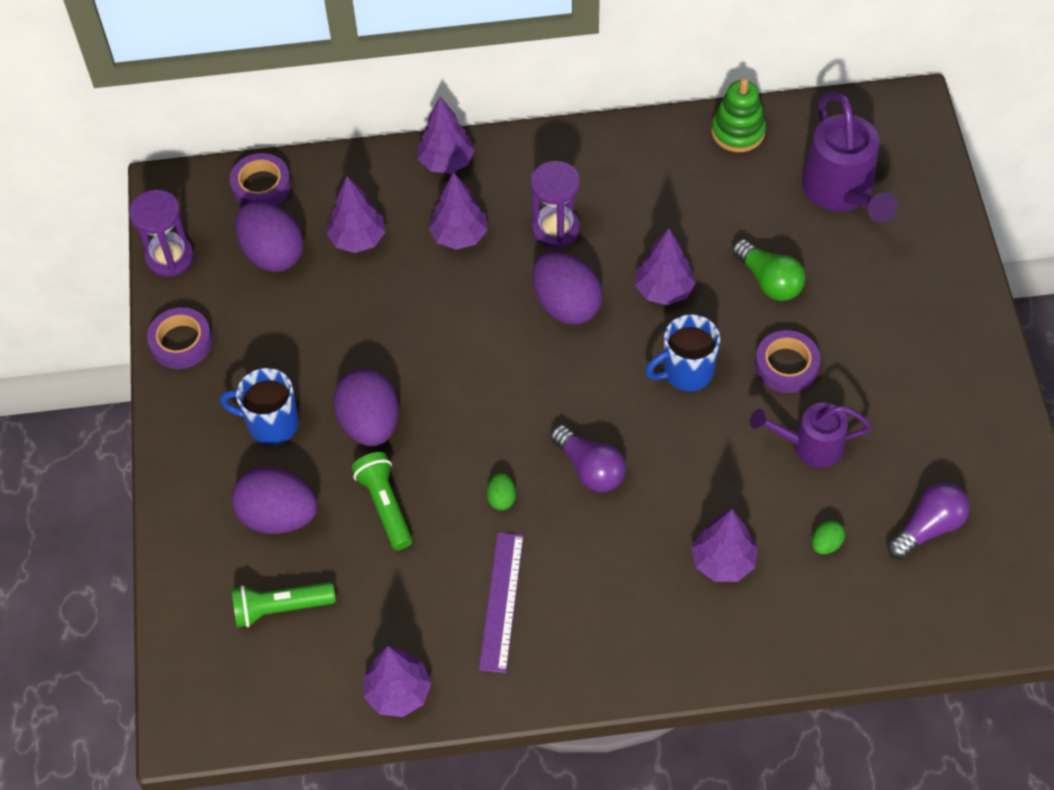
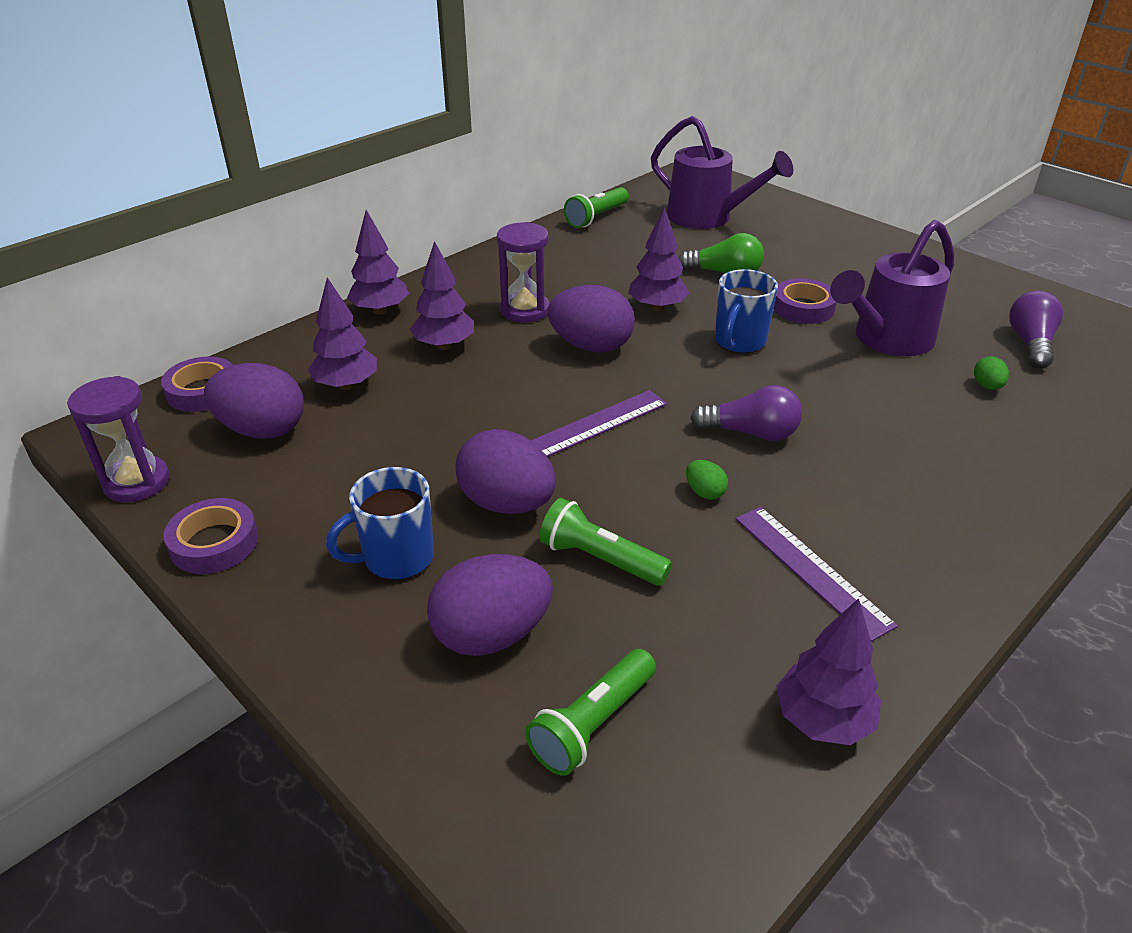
camera: 40 degrees left, 20 degrees down
(490, 390) = (595, 425): none -> purple ruler
(723, 562) = (939, 436): purple tree -> none
(738, 131) = (596, 217): green stacking toy -> green flashlight
(810, 445) = (886, 339): purple watering can -> purple watering can, size x1.56

